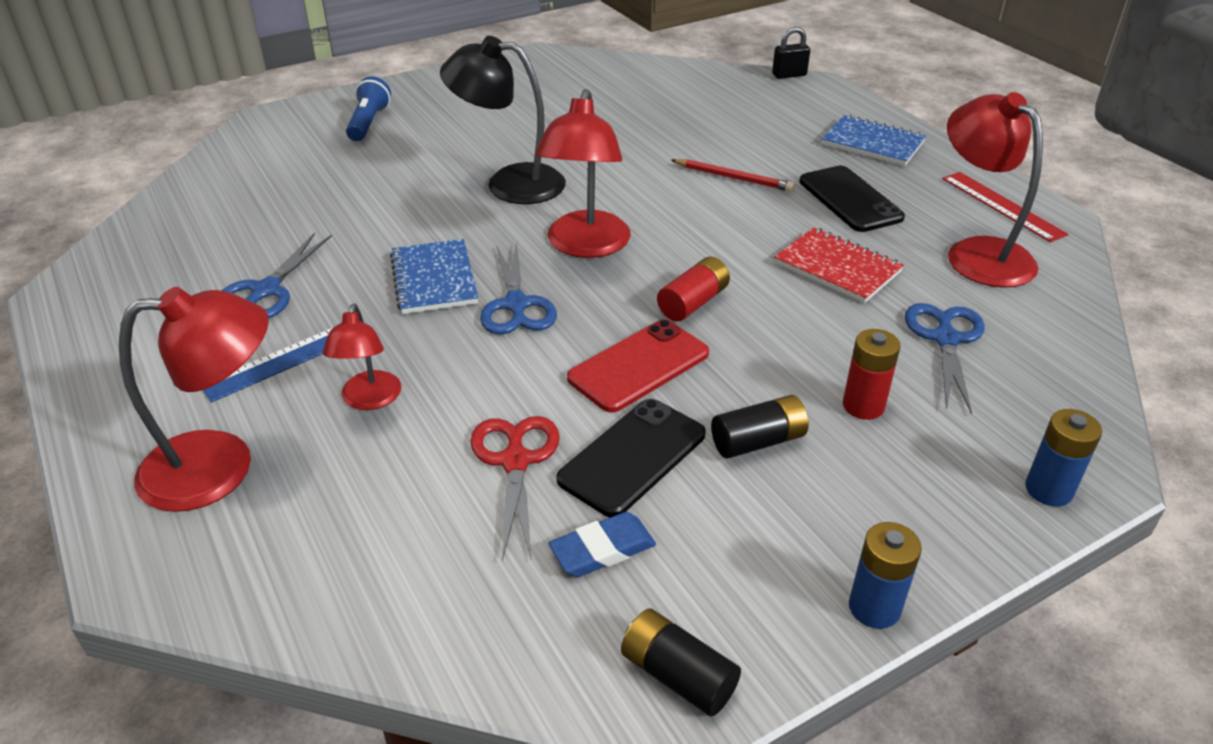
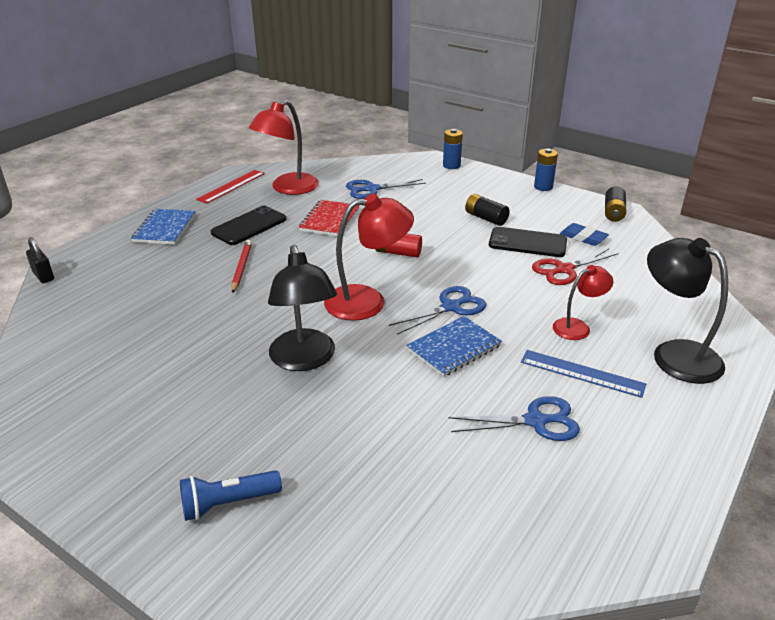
camera: 115 degrees left, 5 degrees down
(221, 467) = (675, 354): red lamp -> black lamp
(638, 366) = (465, 256): red phone -> none
(863, 406) = (438, 200): red battery -> none

